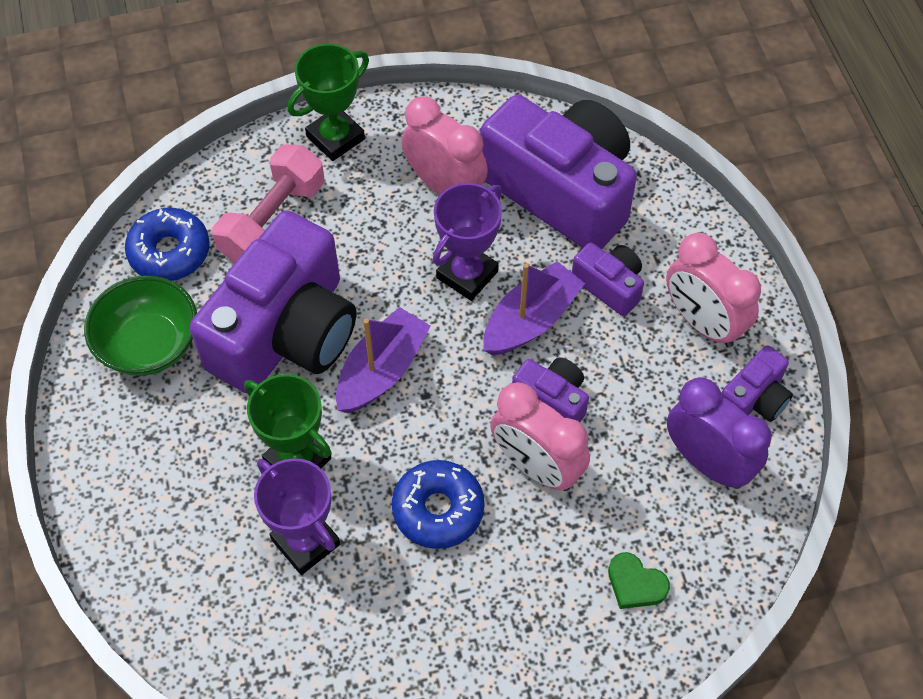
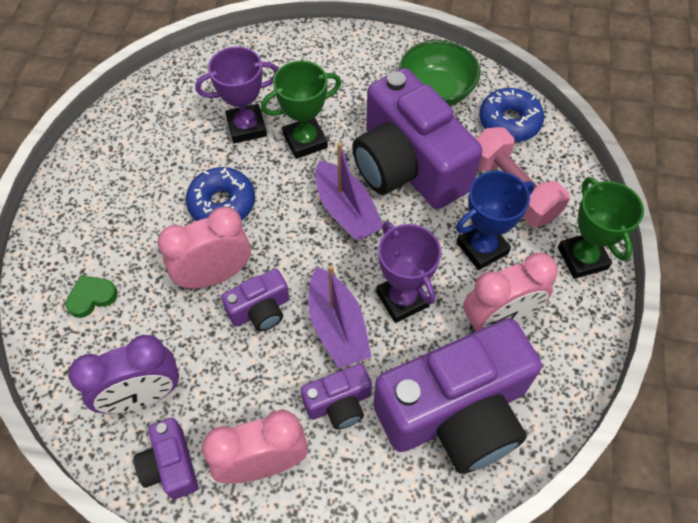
camera: 115 degrees right, 0 degrees up
(366, 225) = (482, 248): none -> blue trophy

